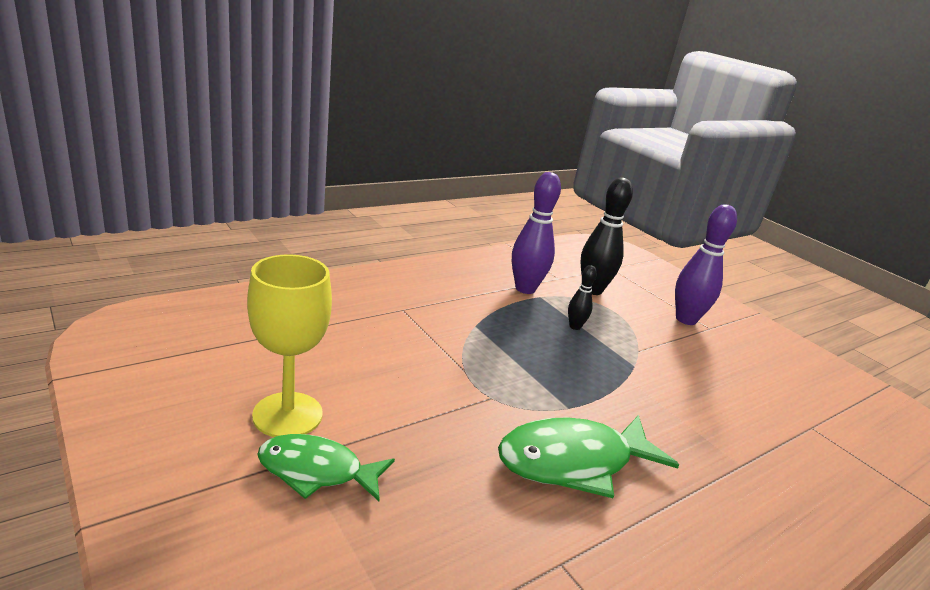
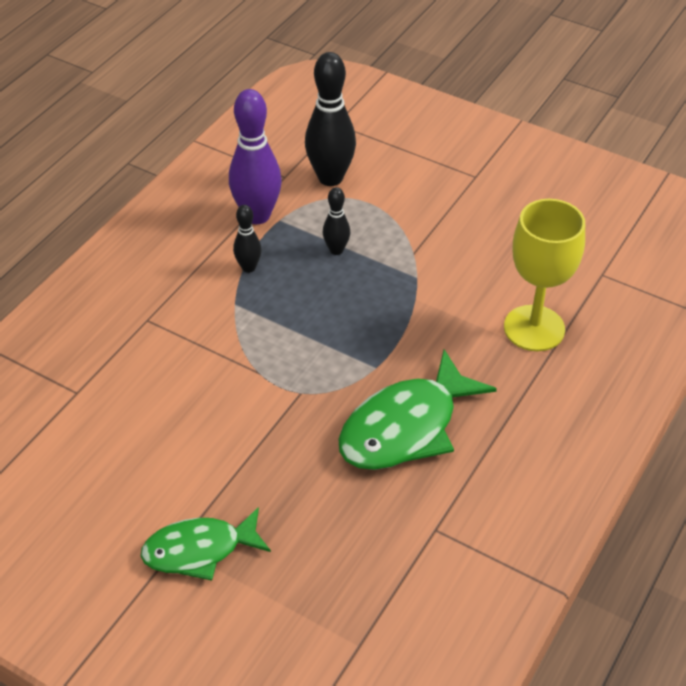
camera: 20 degrees left, 20 degrees up
(287, 415) = (132, 510): yellow goblet -> yellow goblet (534, 328)
(500, 311) = (248, 267): none -> black bowling pin
(686, 319) = (446, 175): purple bowling pin -> none

